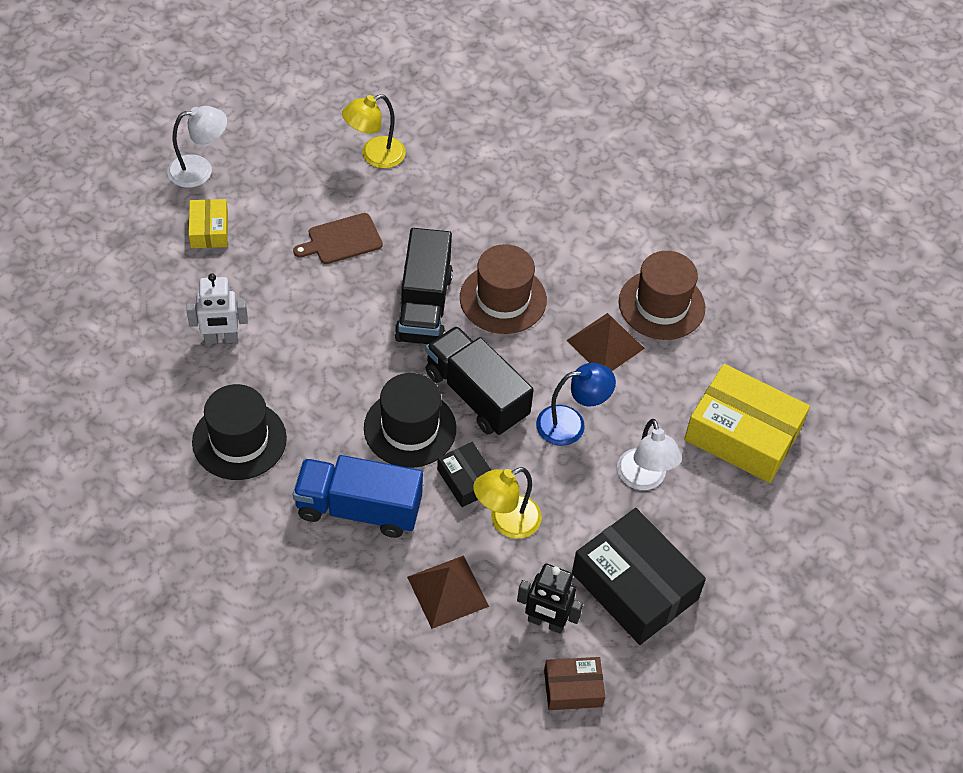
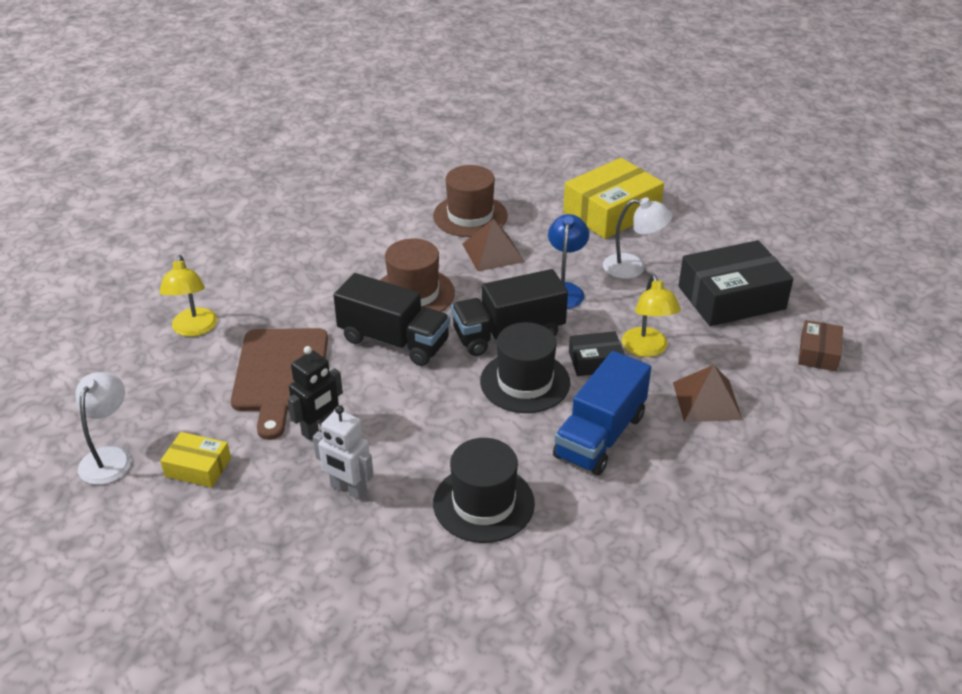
camera: 65 degrees left, 15 degrees down
(221, 339) = (348, 489): white robot -> white robot turned 105 degrees clockwise
(341, 240) = (280, 374): brown cutting board -> brown cutting board, size x1.72
(546, 622) = (753, 352): black robot -> black robot (319, 429)

